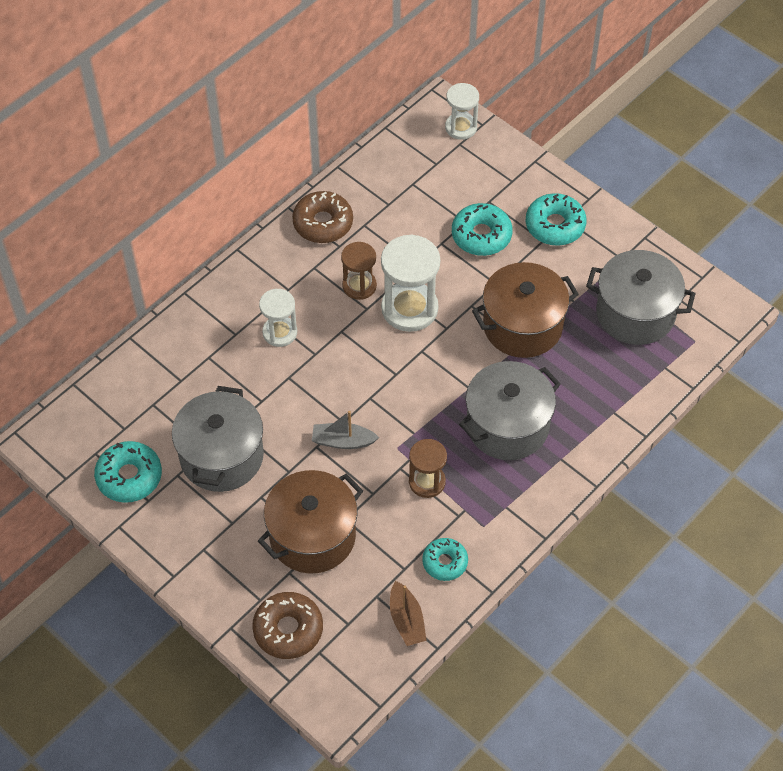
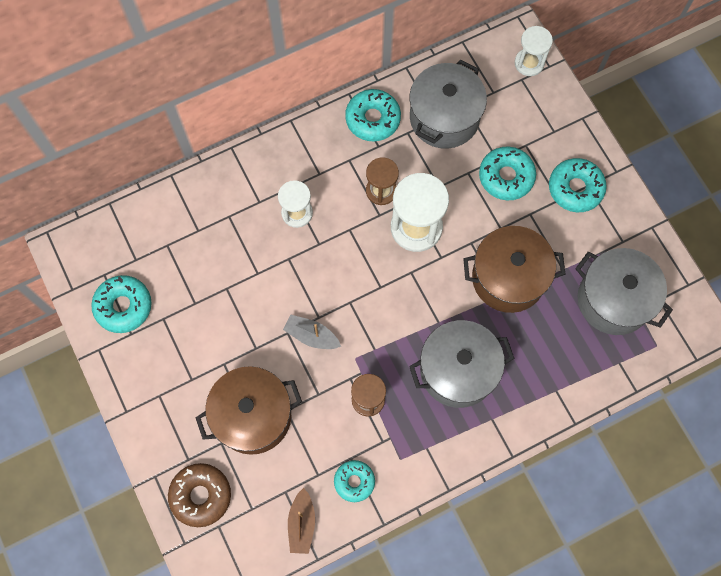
camera: 20 degrees right, 15 degrees up
(221, 456) = (205, 314): grey pot -> grey pot (444, 118)
(323, 223) = (373, 119): brown donut -> turquoise donut

